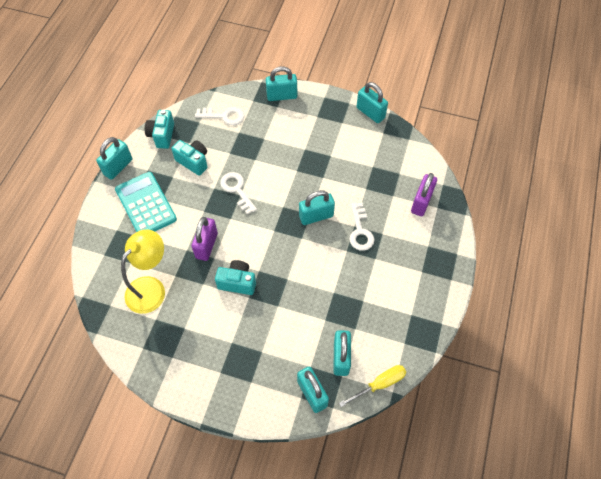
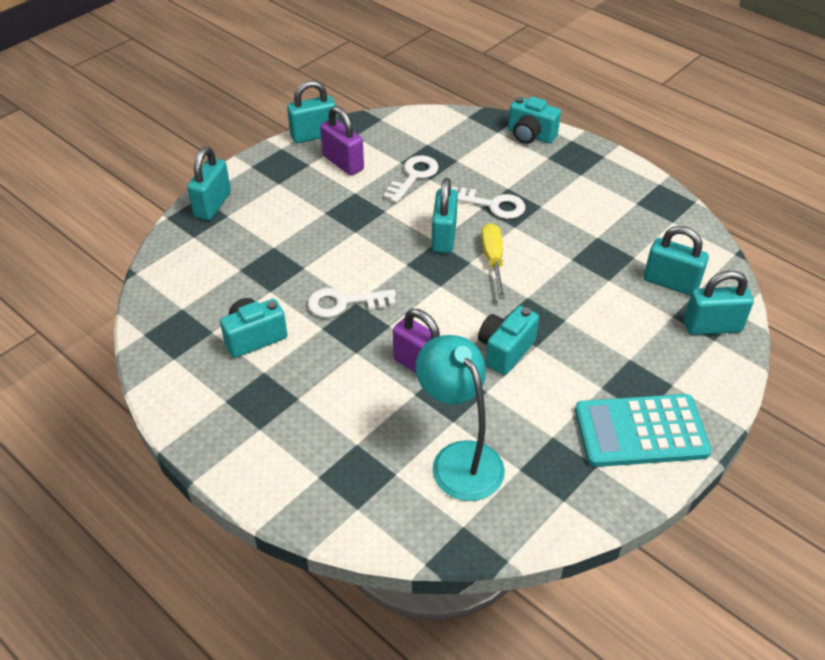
camera: 65 degrees left, 15 degrees down
(118, 167) = (188, 439): turquoise padlock -> none
(145, 204) = (294, 422): turquoise calculator -> turquoise calculator (641, 431)
(151, 288) = (459, 459): yellow lamp -> turquoise lamp
(162, 135) = (170, 361): turquoise camera -> turquoise camera (530, 135)
(224, 116) = (195, 276): white key -> white key (413, 176)
(379, 384) = (720, 261): yellow screwdriver -> yellow screwdriver (493, 260)
(421, 202) = (482, 141): purple padlock -> purple padlock (343, 163)

